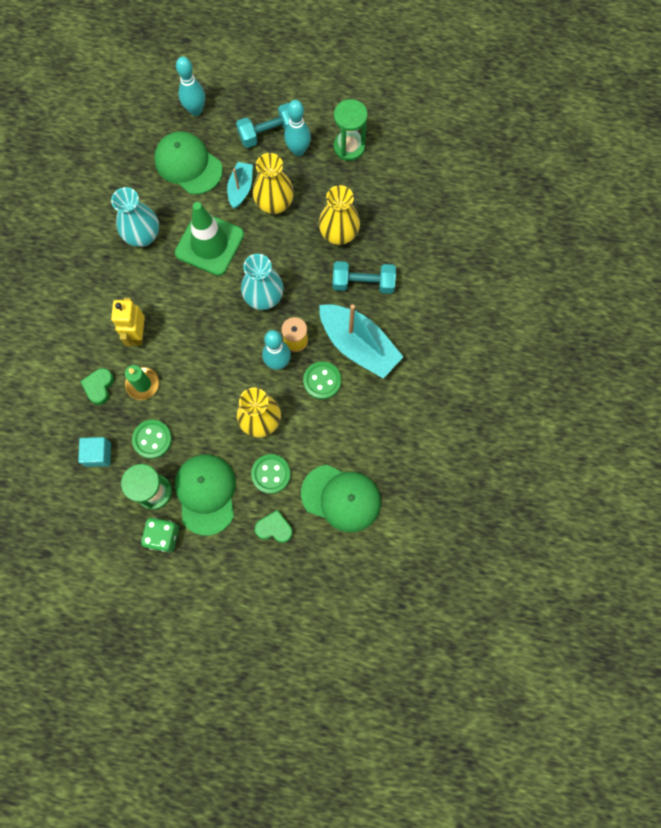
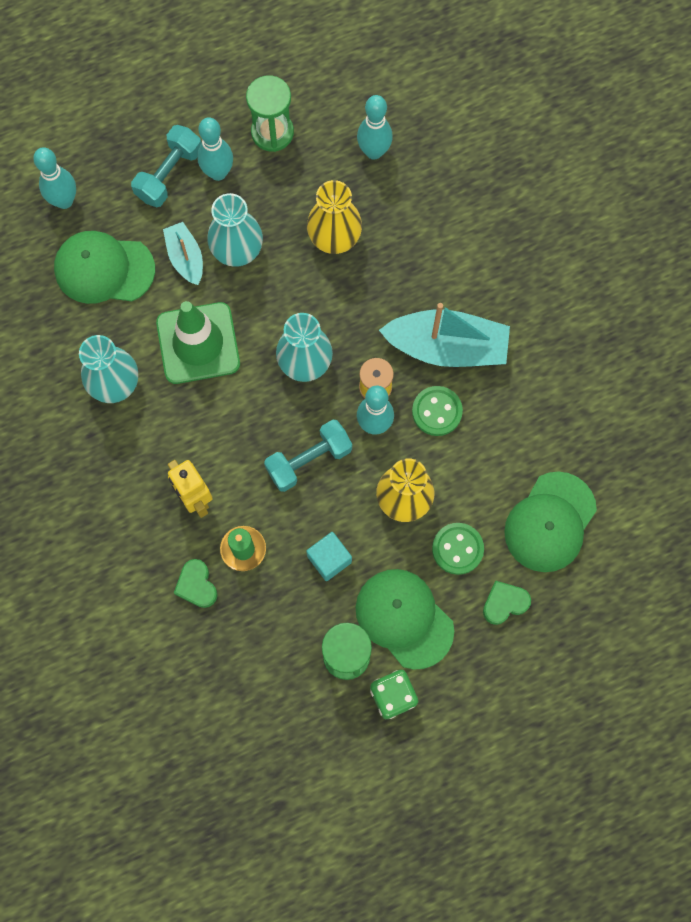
camera: 35 degrees left, 0 degrees up
(98, 454) = (253, 659): turquoise cube -> turquoise cube (329, 559)
(152, 439) = (301, 601): green button -> none
(274, 204) = (237, 251): yellow vase -> turquoise vase
(341, 498) = (550, 522): green cap -> green cap turned 135 degrees clockwise
(363, 283) = (401, 275): turquoise dumbbell -> turquoise dumbbell (309, 460)
(403, 197) = (374, 151): none -> turquoise bowling pin

